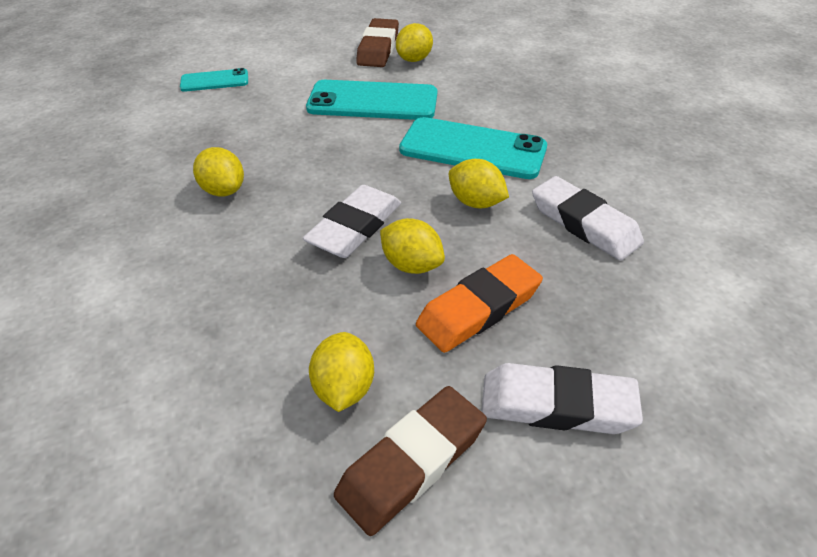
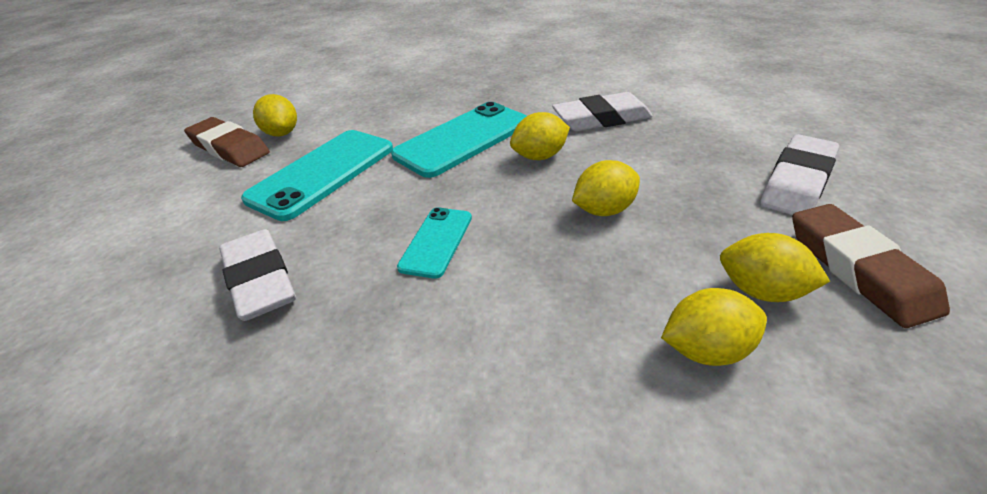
camera: 60 degrees left, 5 degrees down
(214, 81) = (101, 288): turquoise phone -> turquoise phone (436, 242)
(223, 190) = (371, 325): yellow lemon -> yellow lemon (706, 350)
(355, 227) = (525, 232): white eraser -> white eraser (260, 280)
(479, 308) = (679, 189): orange eraser -> none

